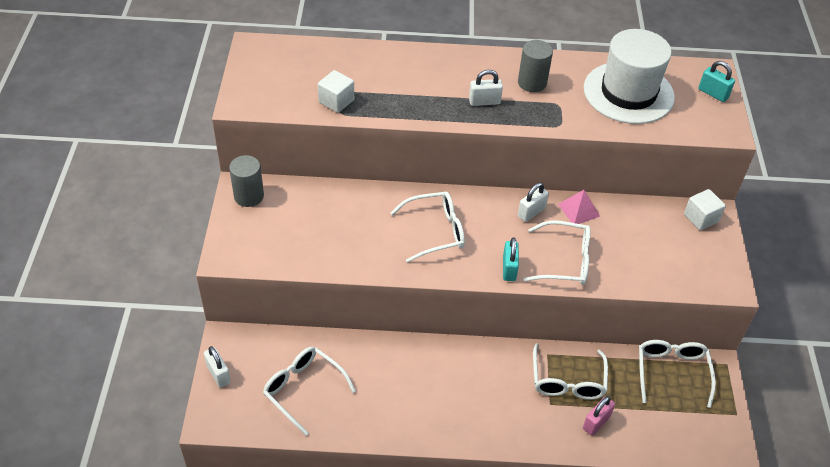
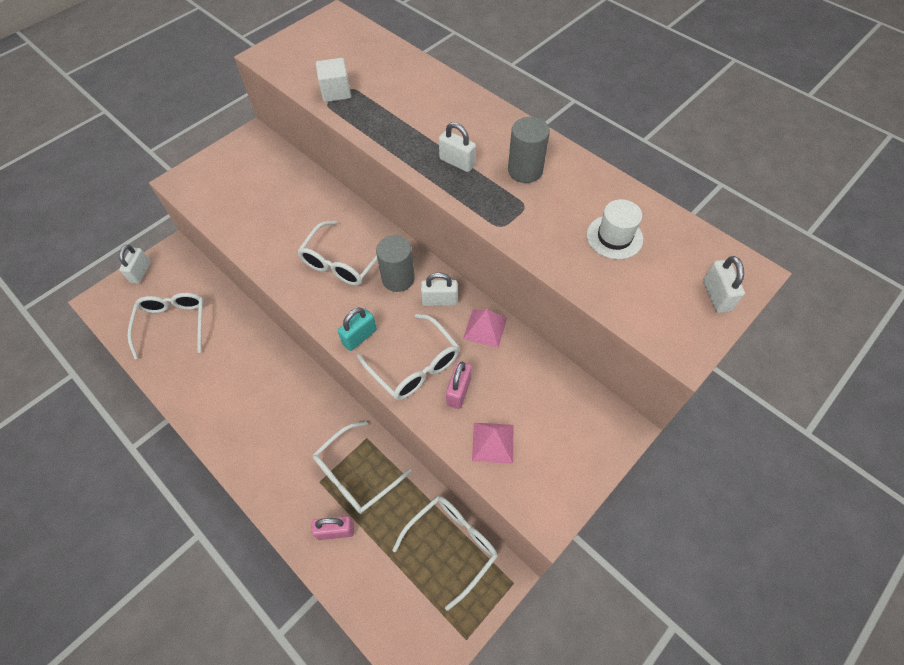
camera: 45 degrees right, 10 degrees up
(249, 196) = (249, 146): grey cylinder -> grey cylinder (398, 278)
(435, 231) = (342, 262): white glasses -> white glasses turned 90 degrees clockwise
(608, 257) = (458, 391): none -> pink padlock
(628, 93) = (614, 237): white hat -> white hat, size x0.48
(660, 270) = (493, 442): none -> pink pyramid
(701, 218) = (599, 422): white cube -> none
(713, 93) = (716, 296): turquoise padlock -> white padlock

